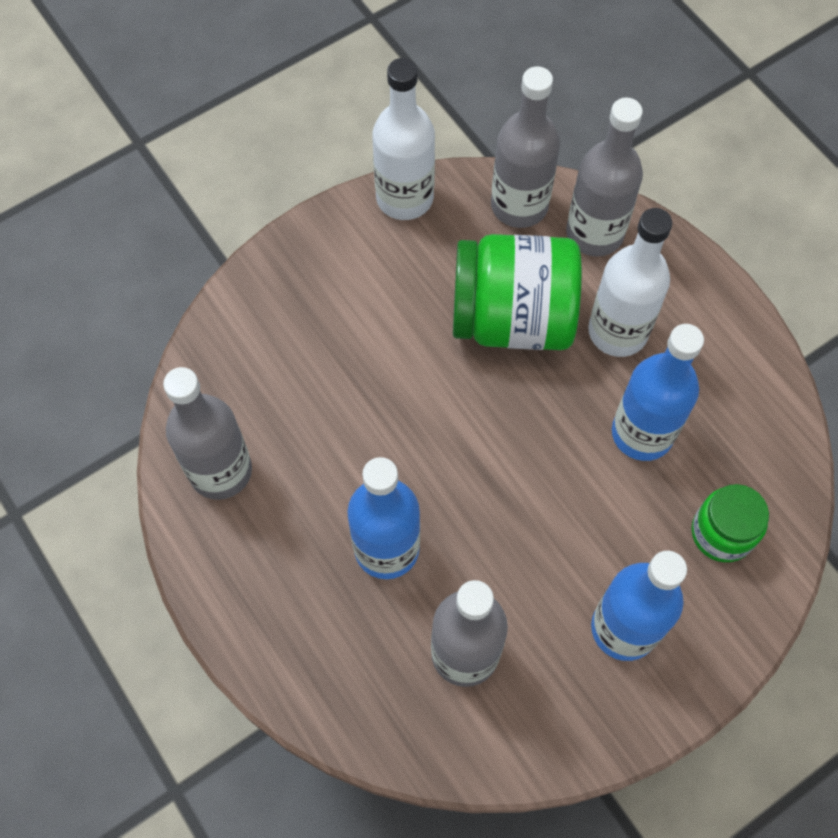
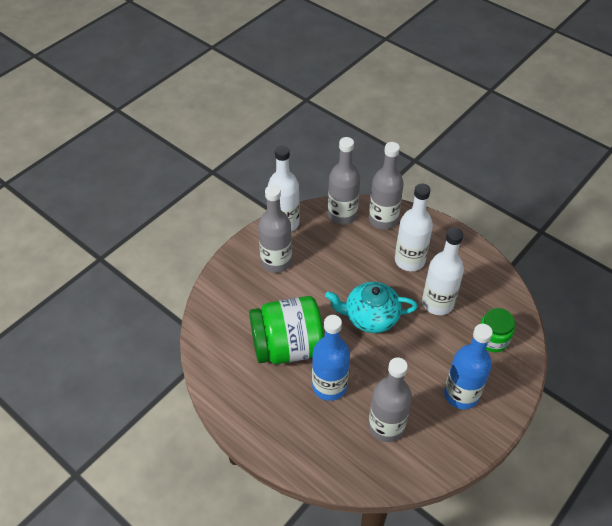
camera: 15 degrees left, 15 degrees down
(220, 471) = (231, 369): grey bottle -> grey bottle (276, 262)
(505, 430) = (370, 317): none -> turquoise teapot
(512, 318) = (356, 265): green jar -> green jar (287, 347)
(642, 433) = (437, 303): blue bottle -> white bottle

